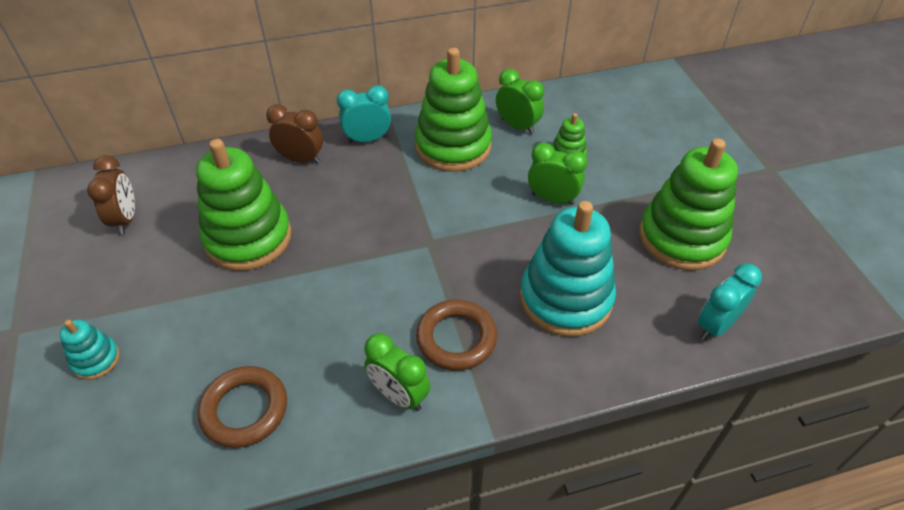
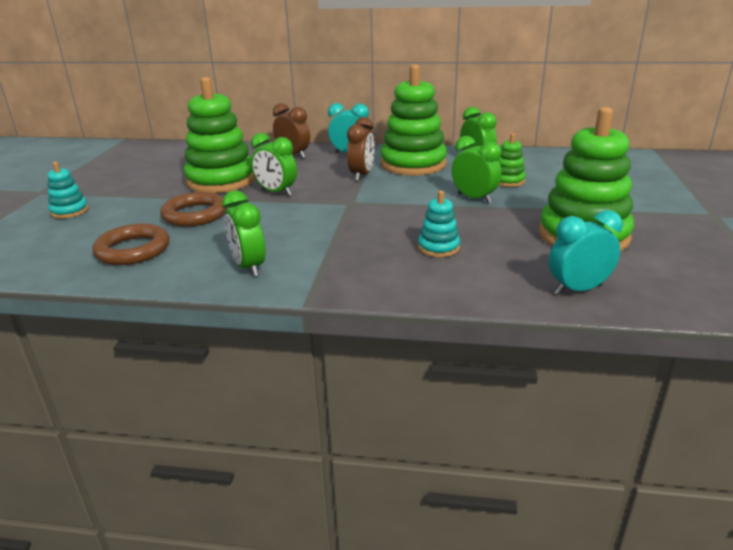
camera: 25 degrees right, 20 degrees down
(126, 219) = (154, 162): brown clock -> brown clock (362, 175)
(334, 245) = (276, 192): none -> green clock
(456, 338) = (323, 249): brown ring -> brown ring (195, 214)
(565, 298) = (438, 248): turquoise stacking toy -> turquoise stacking toy, size x0.47

